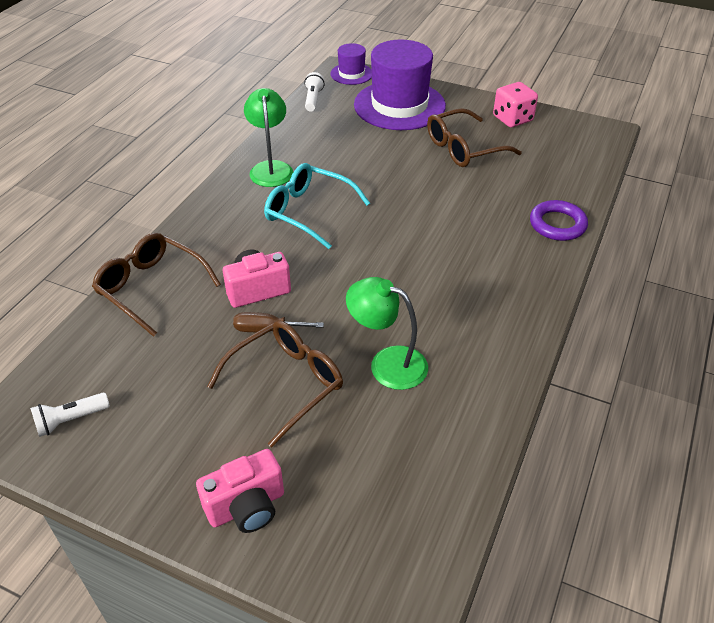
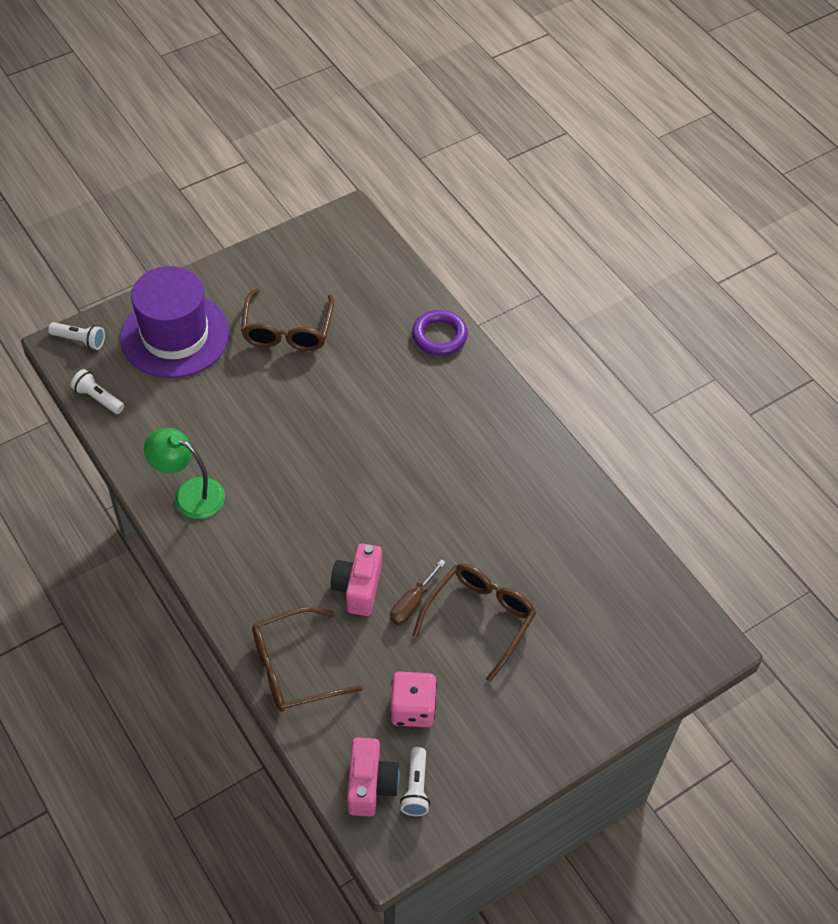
camera: 60 degrees left, 10 degrees up
(247, 507) = (578, 699): pink camera -> pink camera (370, 785)
(286, 383) = (480, 618): brown glasses -> brown glasses turned 45 degrees clockwise
(308, 212) = (282, 498): turquoise glasses -> none
(351, 74) = (79, 340): purple hat -> white flashlight
(387, 363) = (505, 541): green lamp -> none
(512, 119) = (275, 267): pink dice -> pink dice (412, 709)

